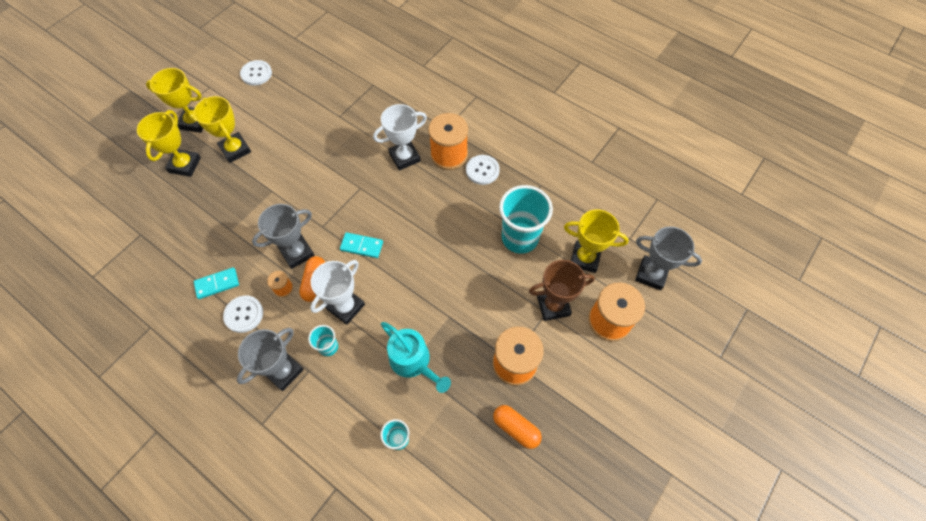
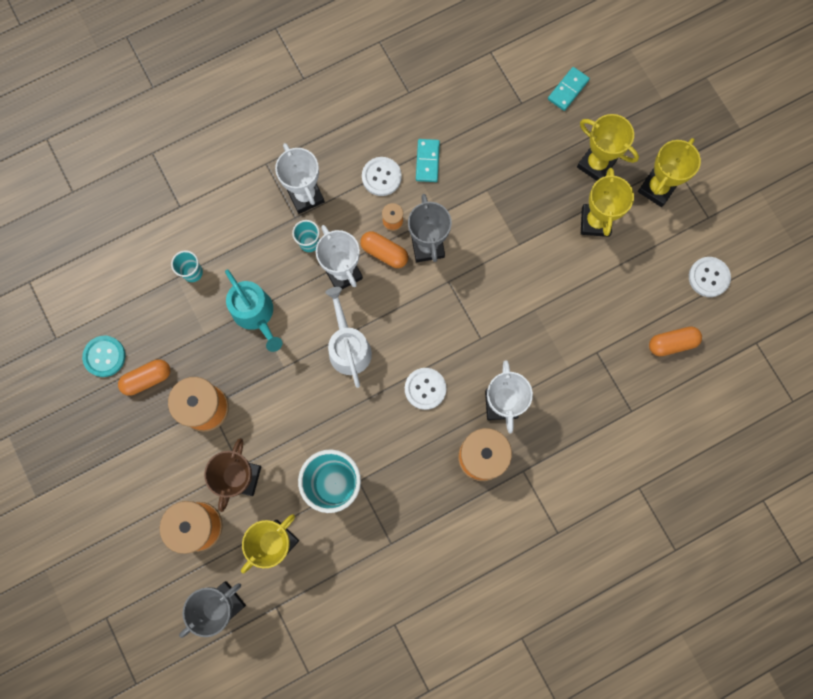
camera: 115 degrees right, 15 degrees up
(235, 150) = (595, 222): yellow trophy -> yellow trophy turned 75 degrees counterclockwise
(283, 371) = (305, 196): grey trophy -> white trophy
(314, 78) = (672, 343): none -> orange capsule
(362, 246) = (405, 313): turquoise domino -> turquoise domino (568, 90)
(409, 275) = (348, 347): none -> white watering can
(413, 361) = (255, 314): turquoise watering can -> turquoise watering can turned 105 degrees counterclockwise
(482, 170) = (442, 485): white button -> white button (425, 389)
(516, 482) = (104, 356): none -> turquoise button

